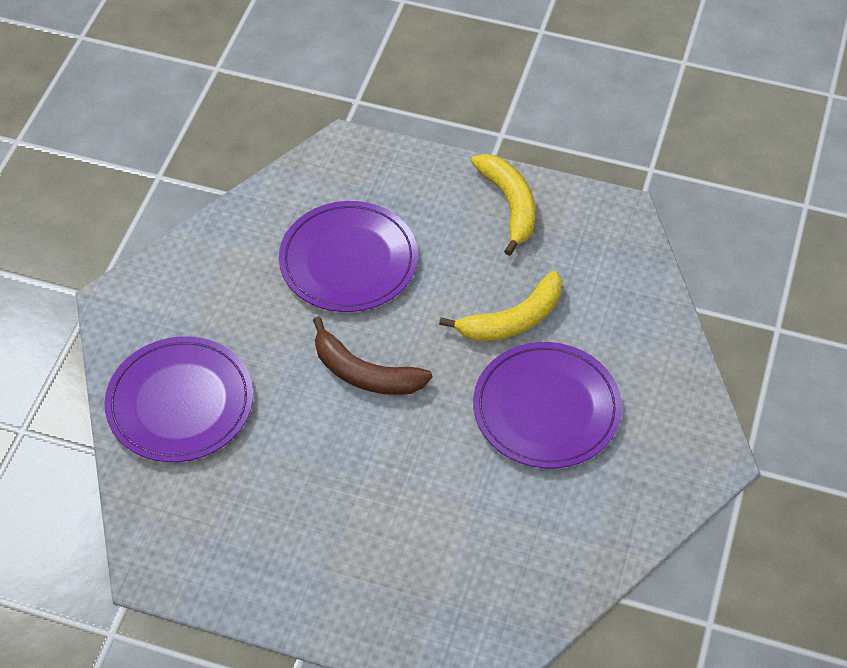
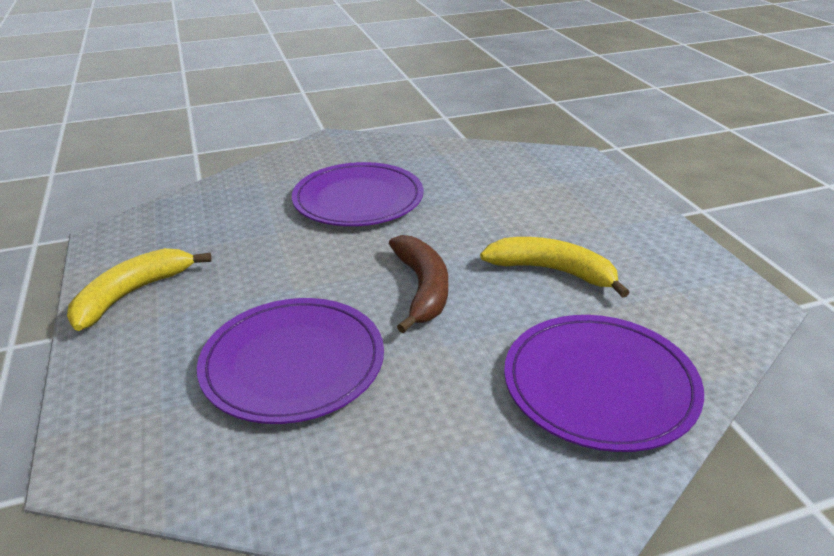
camera: 125 degrees left, 20 degrees down
(513, 320) = (283, 241): yellow banana -> yellow banana (553, 271)

